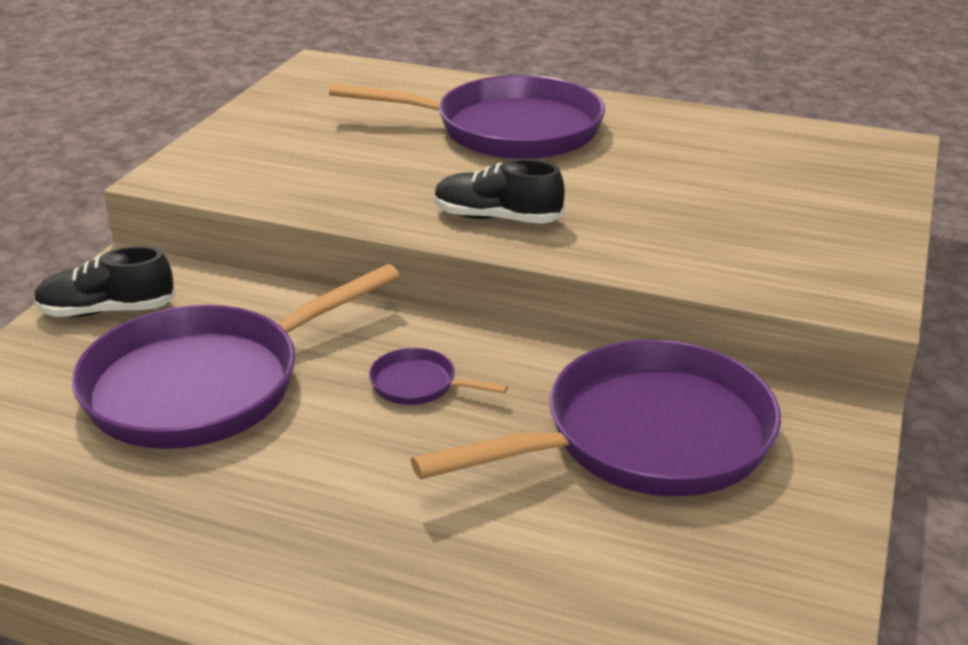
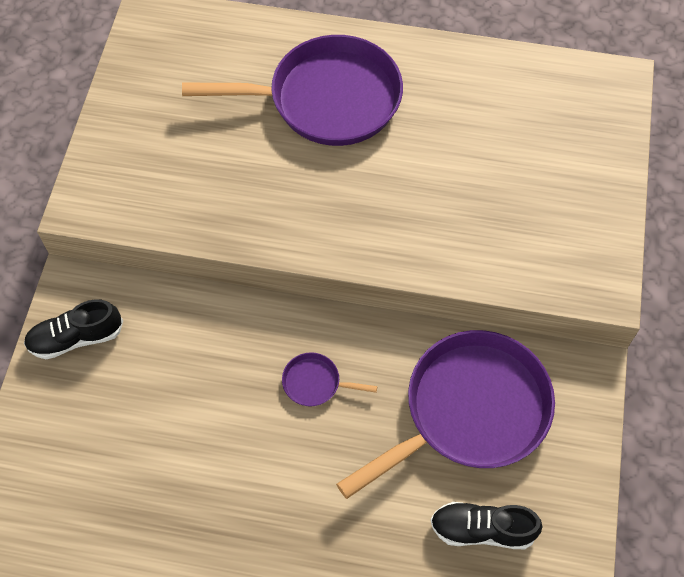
camera: 10 degrees left, 30 degrees up
(206, 384) = (174, 406): purple pan -> none
(497, 218) = (342, 226): black shoe -> black shoe (482, 529)

